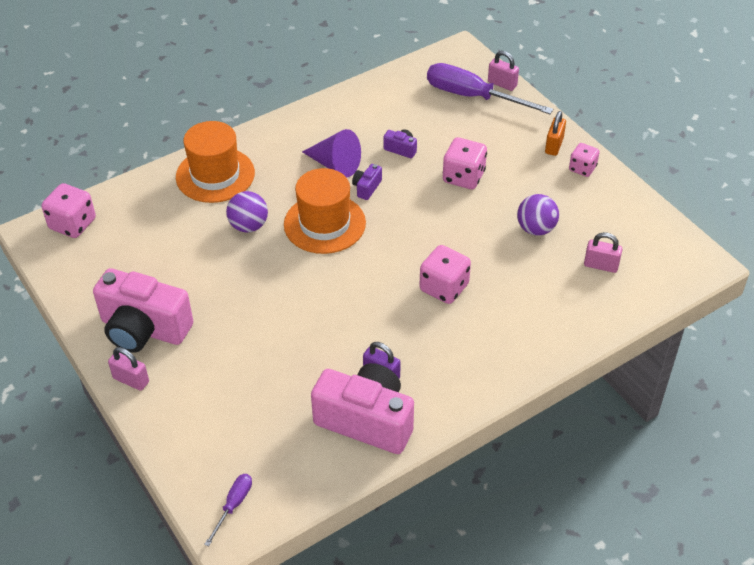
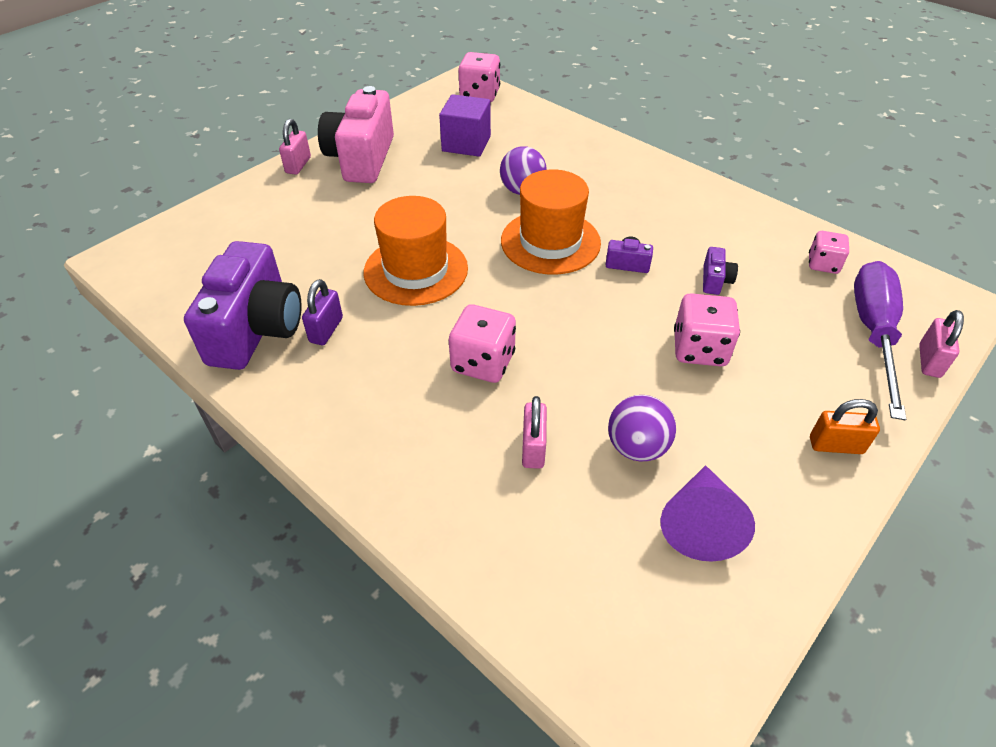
camera: 75 degrees right, 0 degrees up
(157, 249) = (466, 144): none -> purple cube
(215, 175) = (586, 155): orange hat -> orange hat (416, 270)
(233, 505) = (147, 255): purple screwdriver -> none
(335, 165) = (652, 232): purple cone -> purple cone (700, 523)
(366, 421) = (256, 329): pink camera -> purple camera
(582, 168) = (807, 492): pink dice -> pink dice (823, 264)
(601, 265) = (594, 546): pink padlock -> pink padlock (533, 448)

